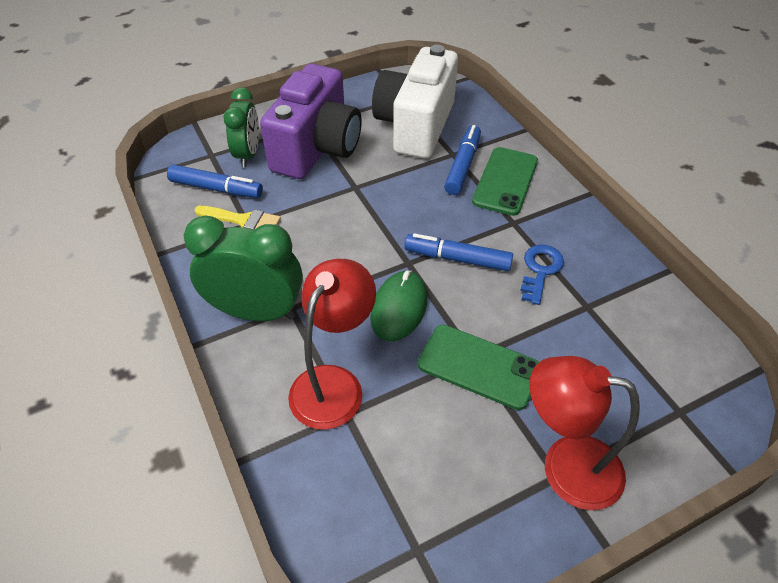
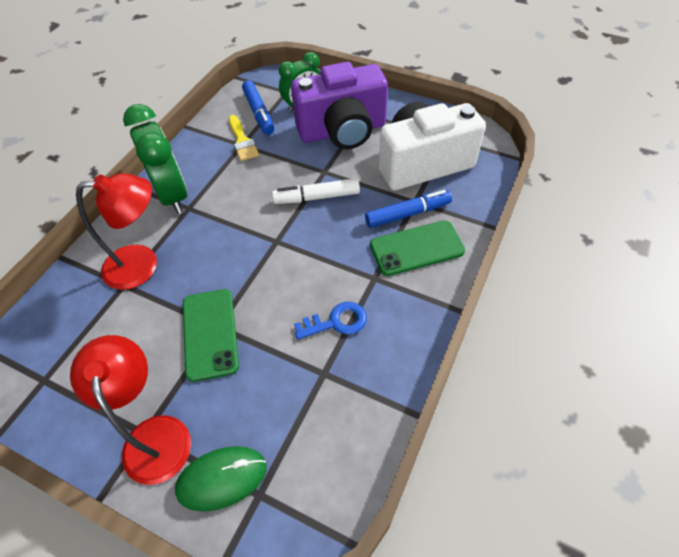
camera: 55 degrees right, 5 degrees up
(383, 208) = (317, 197): none -> white marker
(399, 308) = (230, 260): green mouse -> green mouse (222, 479)
(457, 259) = (304, 265): blue marker -> none

